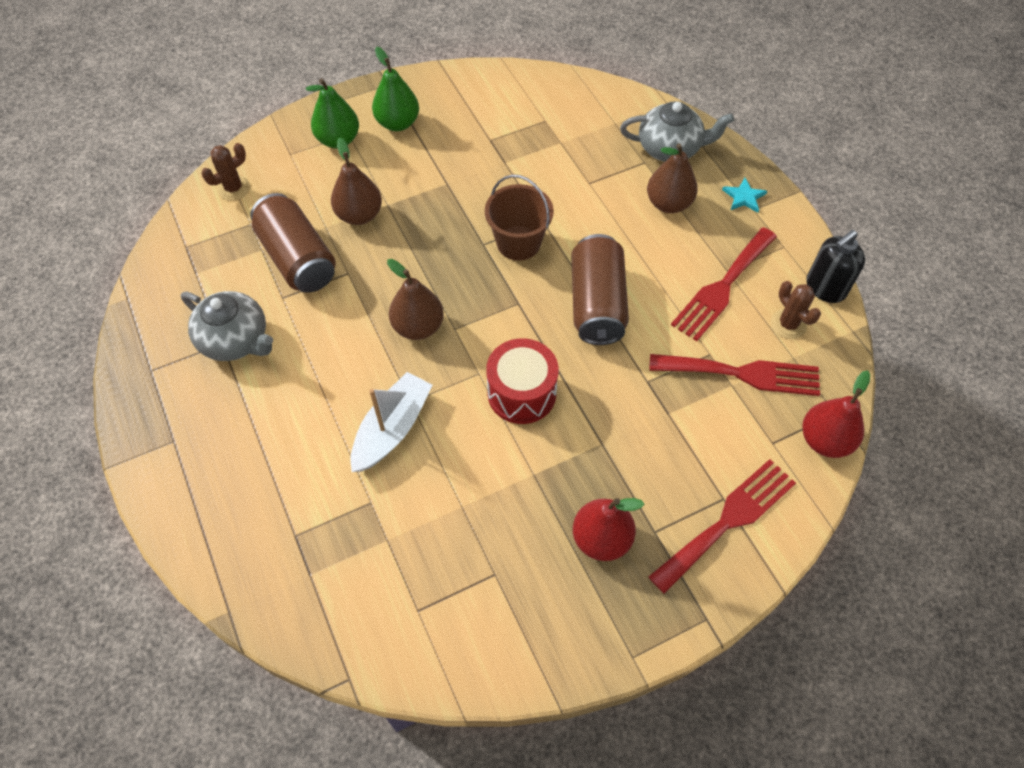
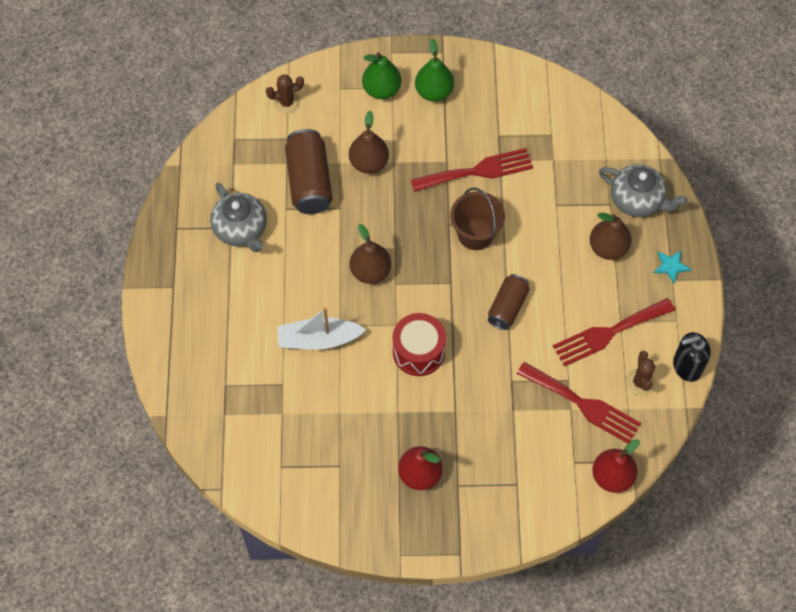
camera: 25 degrees right, 5 degrees up
(392, 429) = (318, 339): white boat -> white boat turned 150 degrees counterclockwise
(597, 304) = (507, 307): brown can -> brown can, size x0.64
(728, 521) = (511, 500): red fork -> red fork (477, 171)

